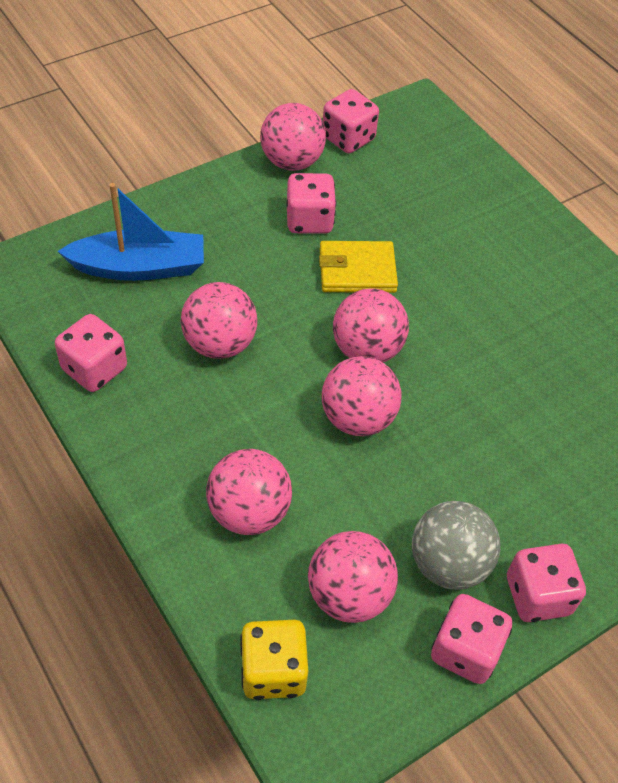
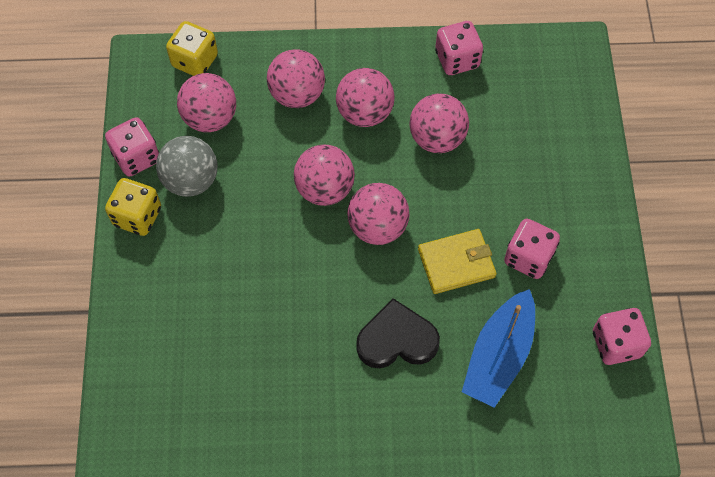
camera: 125 degrees right, 10 degrees up
(140, 267) = (537, 121): blue boat -> blue boat (498, 356)
(291, 162) = (606, 281): pink ball -> pink ball (364, 113)
(357, 270) = (456, 263): yellow wallet -> yellow wallet turned 45 degrees clockwise
(471, 283) = (396, 339): none -> black heart
(537, 595) = (137, 216): pink dice -> yellow dice

